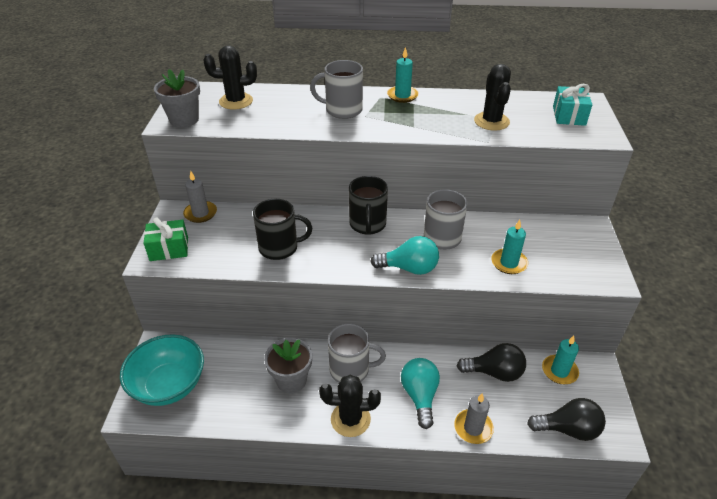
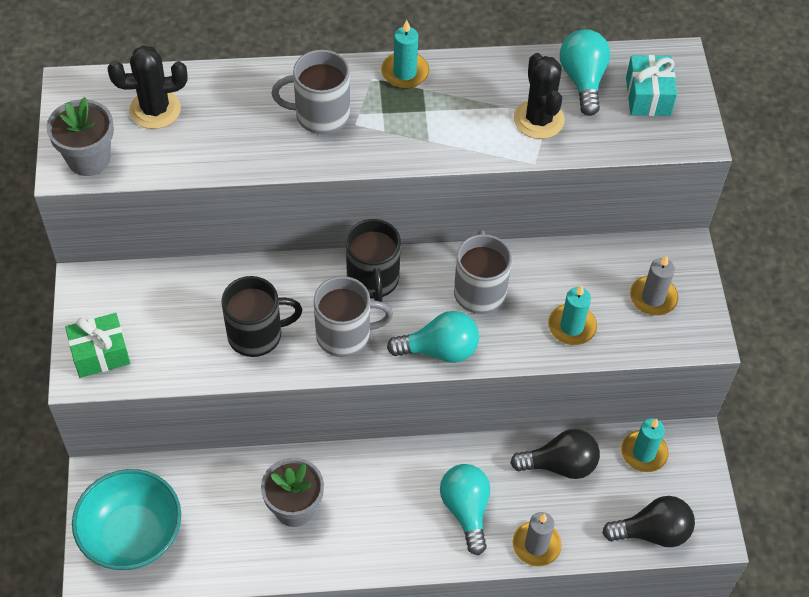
camera: 10 degrees left, 15 degrees up
(200, 213) = (126, 284): grey candle -> grey candle (653, 297)
(350, 419) = (381, 553): black cactus -> none
(351, 370) = (371, 484): grey mug -> grey mug (345, 335)
(523, 106) = (583, 80): none -> turquoise light bulb

